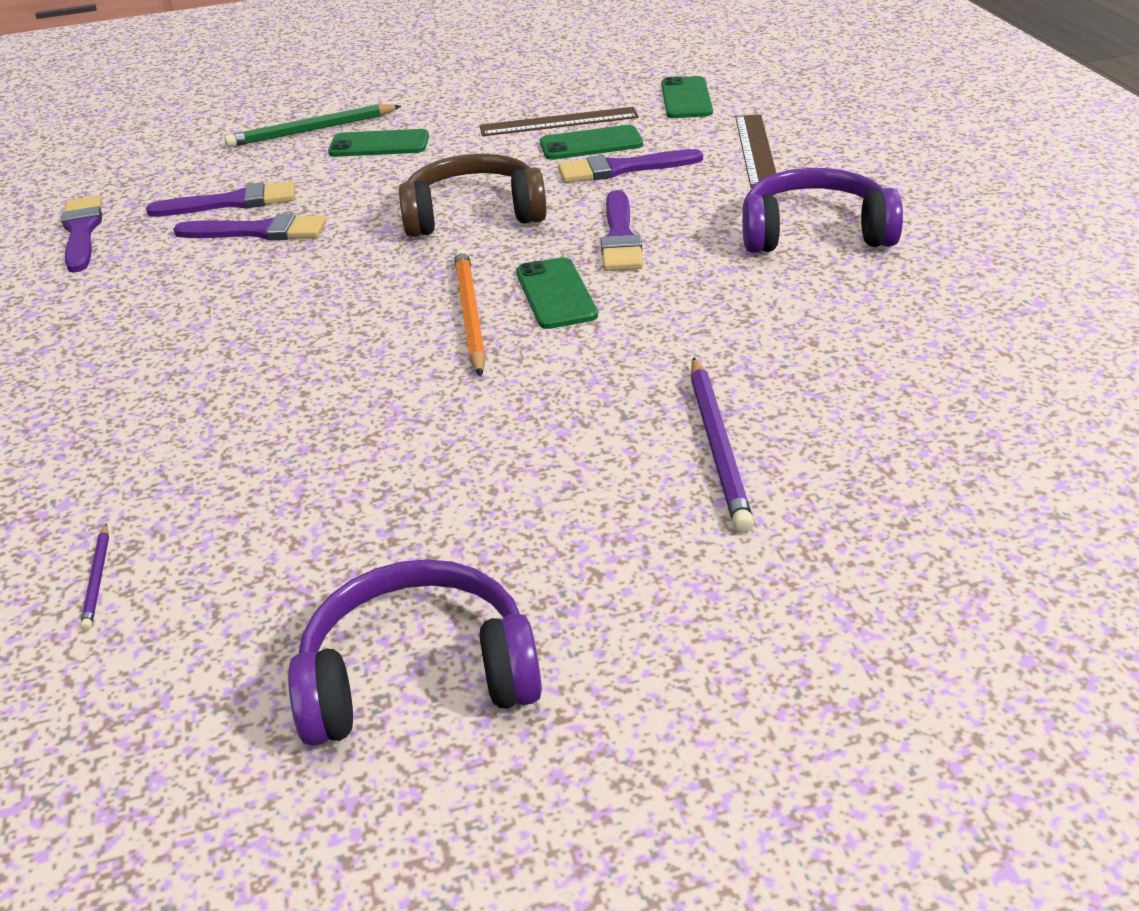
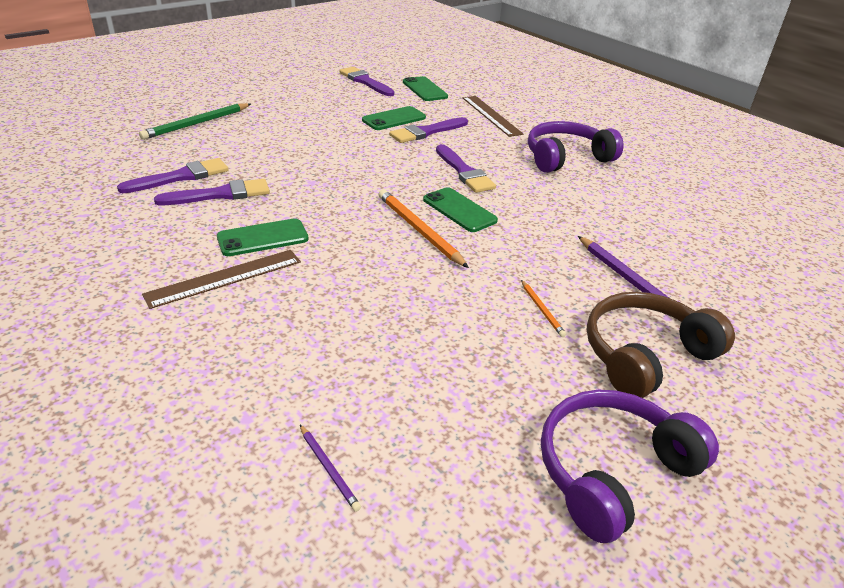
camera: 30 degrees left, 0 degrees up
(82, 232) = (73, 211): purple brush -> purple brush (365, 81)
(379, 145) = (255, 129): green phone -> green phone (263, 238)
(473, 214) = (361, 167): brown headphones -> brown headphones (644, 355)
(535, 453) = (542, 310): none -> orange pencil
(558, 122) = (361, 107): brown ruler -> brown ruler (224, 278)

